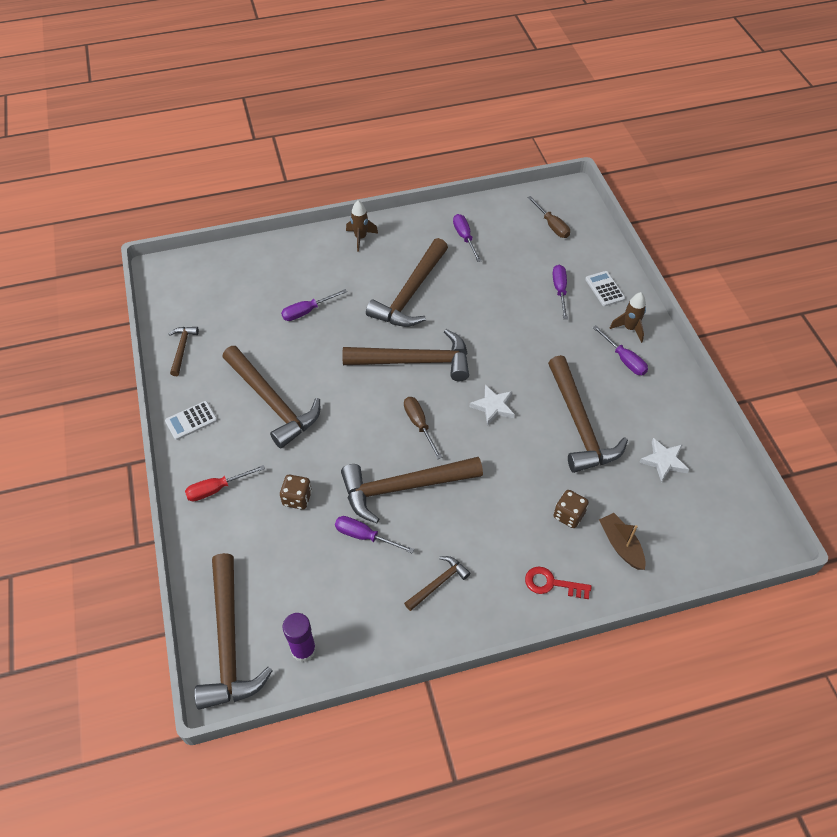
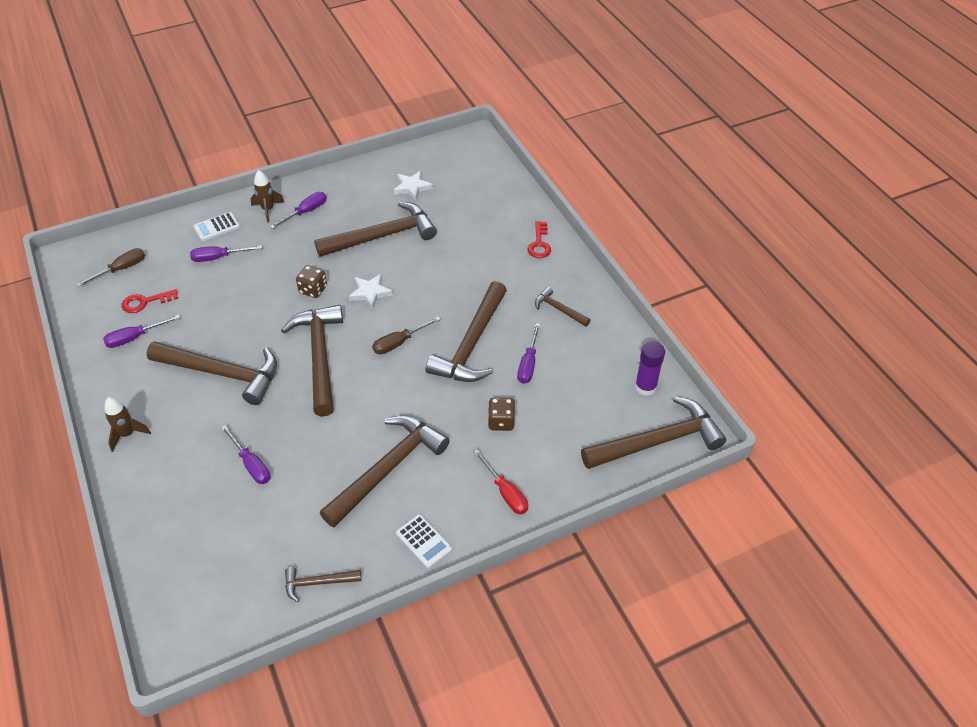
camera: 100 degrees left, 5 degrees down
(404, 488) = (472, 344): brown hammer -> brown hammer turned 45 degrees clockwise
(507, 242) = (145, 302): none -> red key
(568, 515) = (475, 238): brown dice -> brown dice (313, 290)
(621, 545) = (495, 208): brown boat -> none

